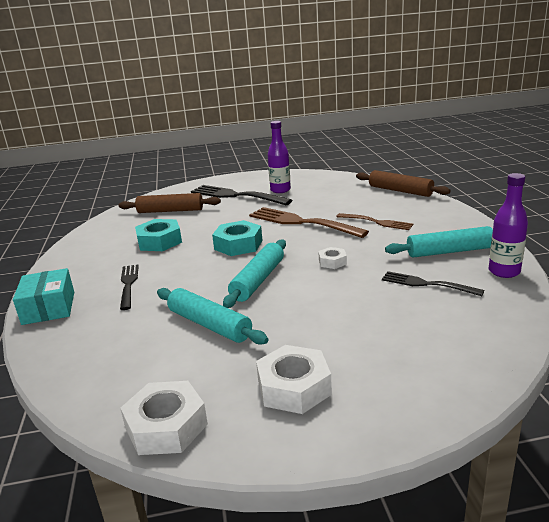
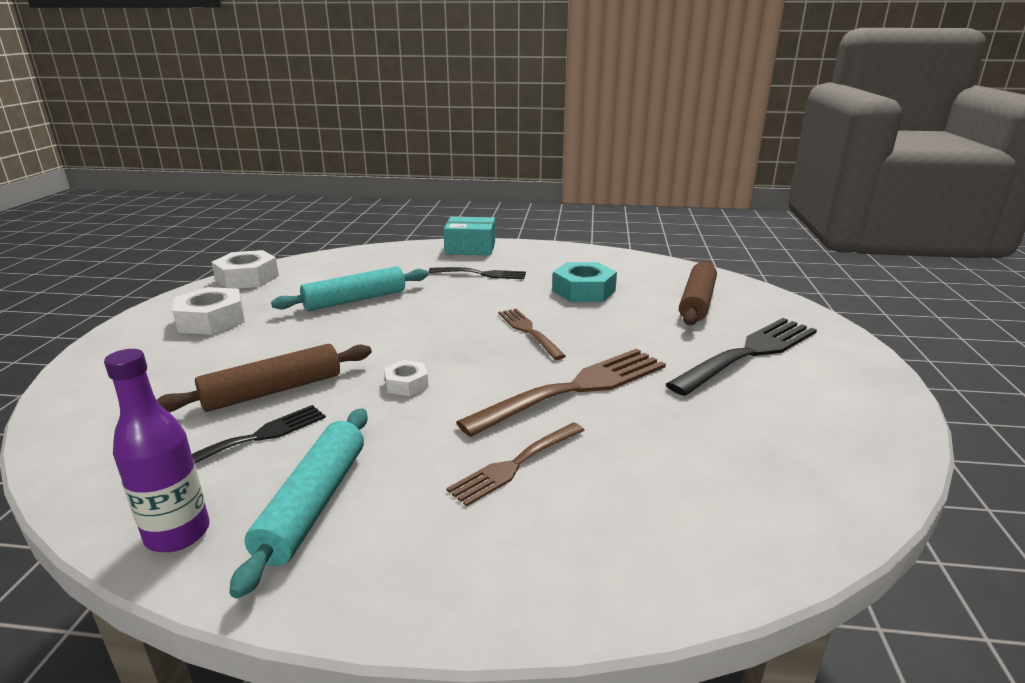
camera: 105 degrees right, 0 degrees up
(238, 245) = (529, 332): turquoise nut -> brown fork
(258, 280) = (414, 331): turquoise rolling pin -> none
(280, 190) = (767, 398): purple bottle -> none
(400, 191) = (697, 568): brown rolling pin -> brown rolling pin (273, 391)

